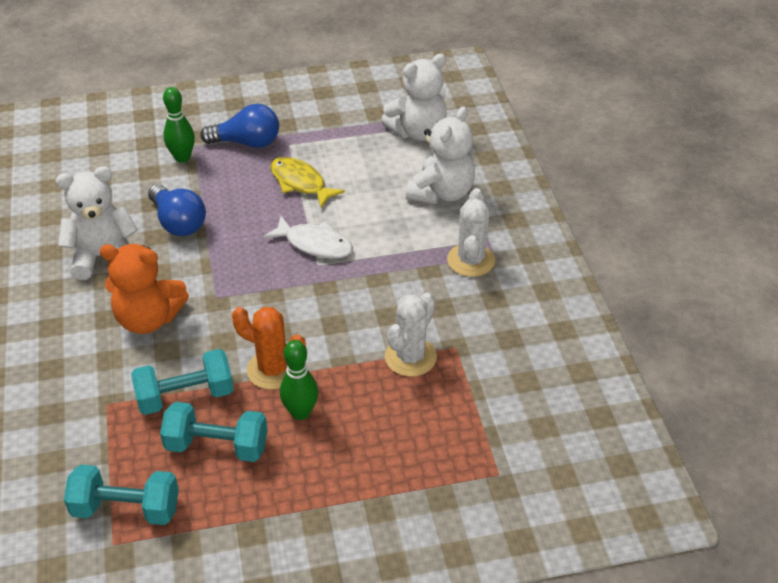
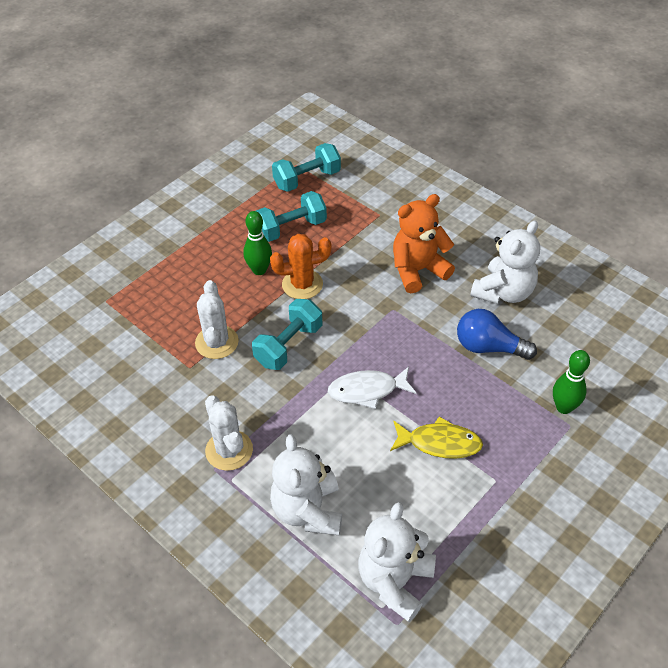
camera: 145 degrees right, 5 degrees up
(185, 396) = (339, 242): turquoise dumbbell -> turquoise dumbbell (288, 345)
(247, 142) = (533, 459): blue light bulb -> none

